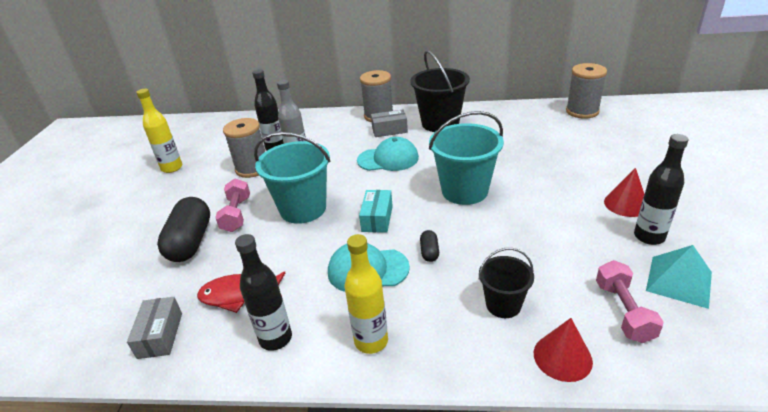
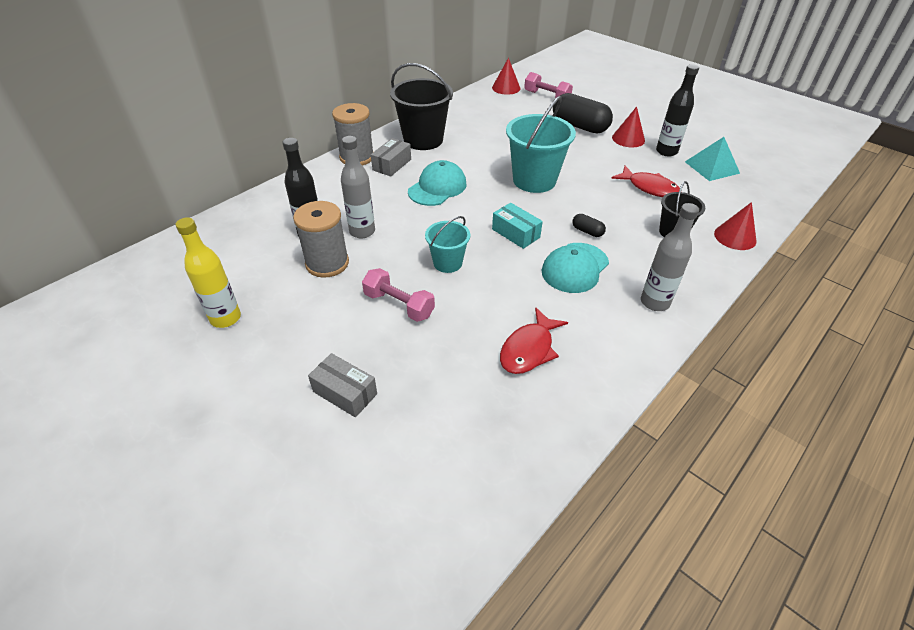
camera: 55 degrees left, 10 degrees up
(160, 335) = (532, 420): grey box -> grey box (345, 393)
(190, 242) = (405, 353): black capsule -> black capsule (579, 126)
(275, 338) = (607, 349): black bottle -> none
(303, 209) = (447, 263): turquoise bucket -> turquoise bucket, size x0.57
(371, 341) = (654, 302): yellow bottle -> grey bottle
(559, 256) = (649, 188): none -> red fish
(582, 111) = (506, 88): grey spool -> red cone
(623, 311) = (718, 197): pink dumbbell -> pink dumbbell (547, 96)

